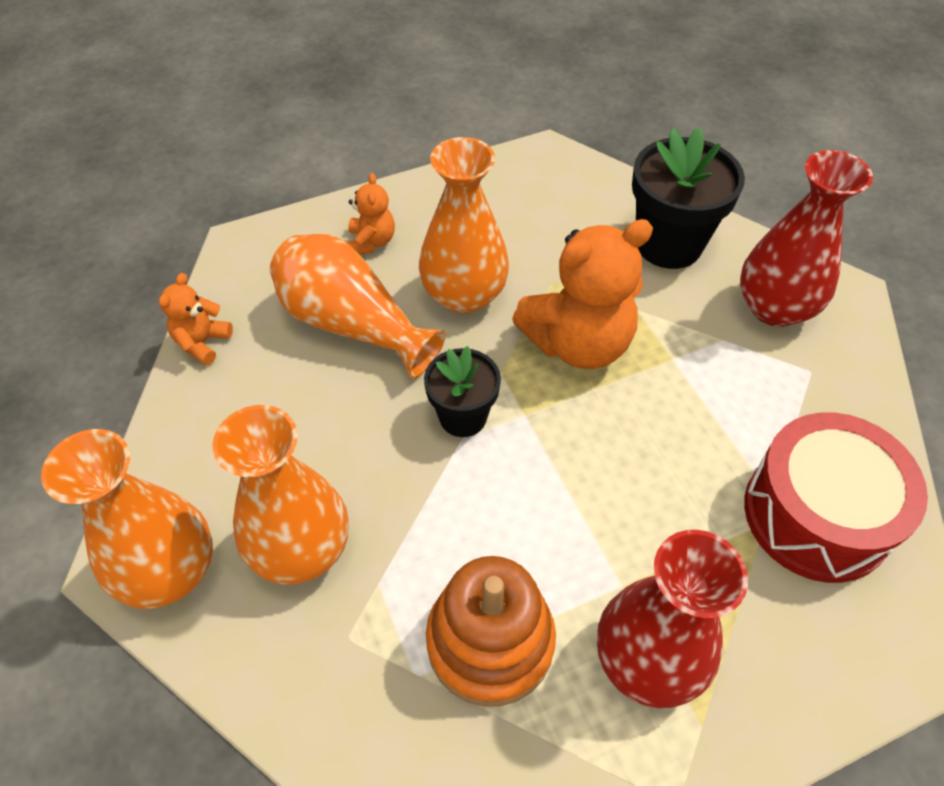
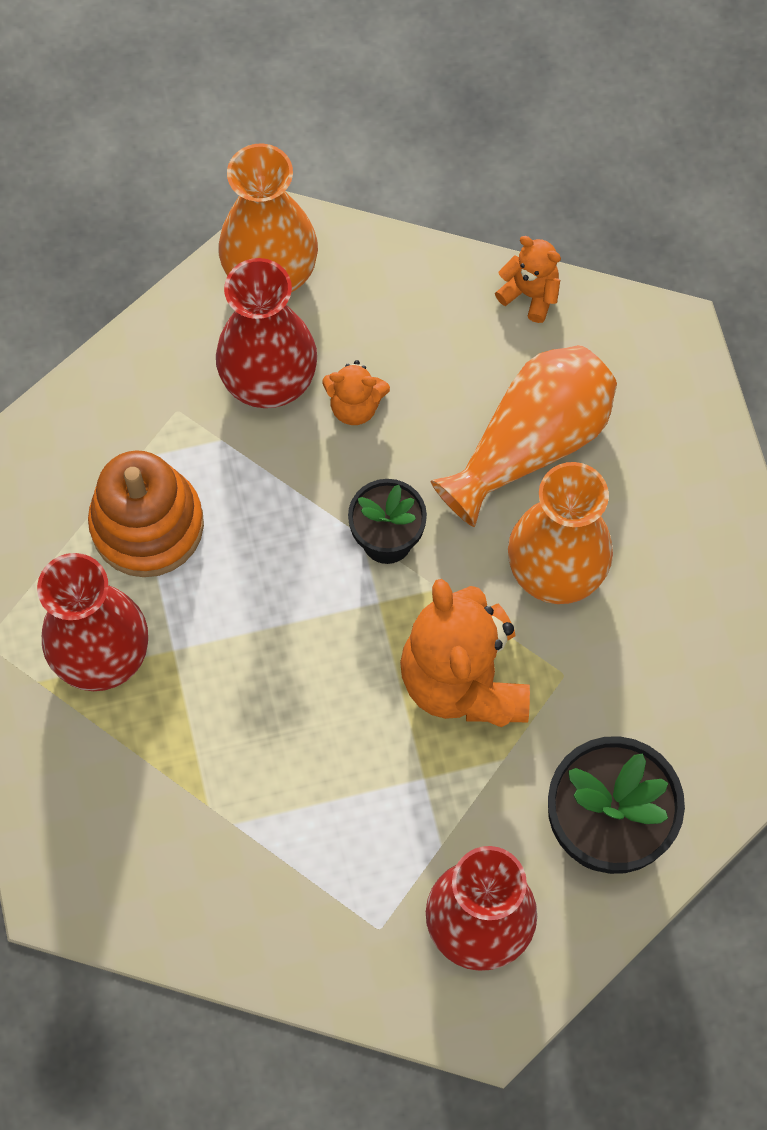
camera: 100 degrees right, 15 degrees up
(301, 549) = (269, 378): orange vase -> red vase
(371, 242) = (658, 476): orange teddy bear -> orange teddy bear (355, 406)
(816, 514) = (205, 859): red drum -> none

